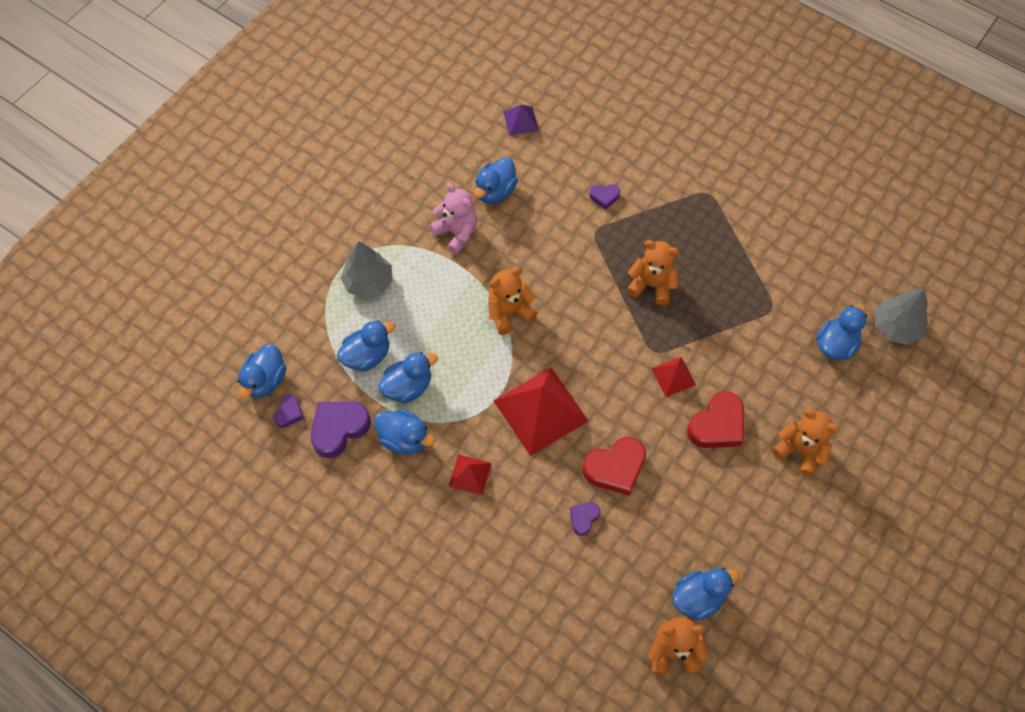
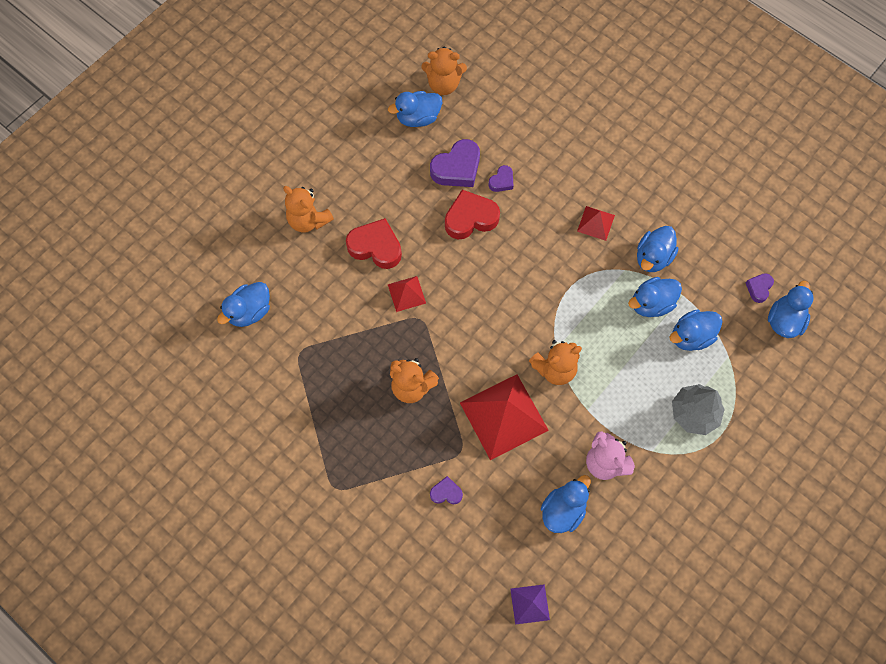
camera: 175 degrees left, 5 degrees up
(339, 429) = (712, 271): purple heart -> purple heart (457, 168)
(405, 439) = (653, 257): blue duck -> blue duck turned 90 degrees counterclockwise
(540, 410) = (531, 272): red pyramid -> red pyramid (504, 416)
(717, 425) = (375, 247): red heart -> red heart turned 60 degrees clockwise
(895, 327) = (188, 323): grey tree -> none

